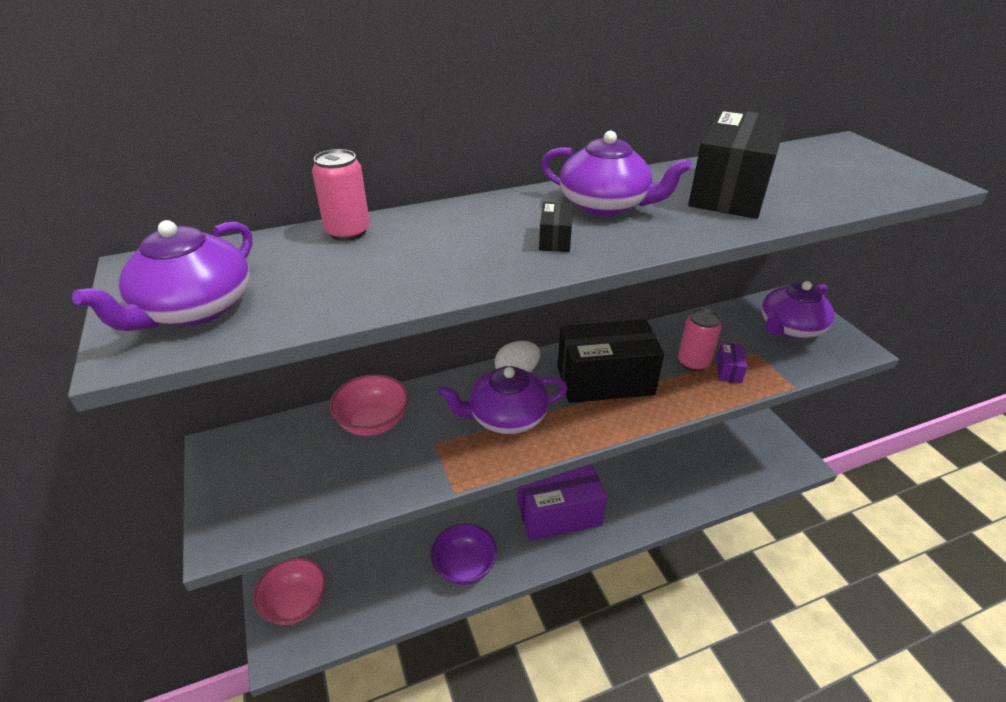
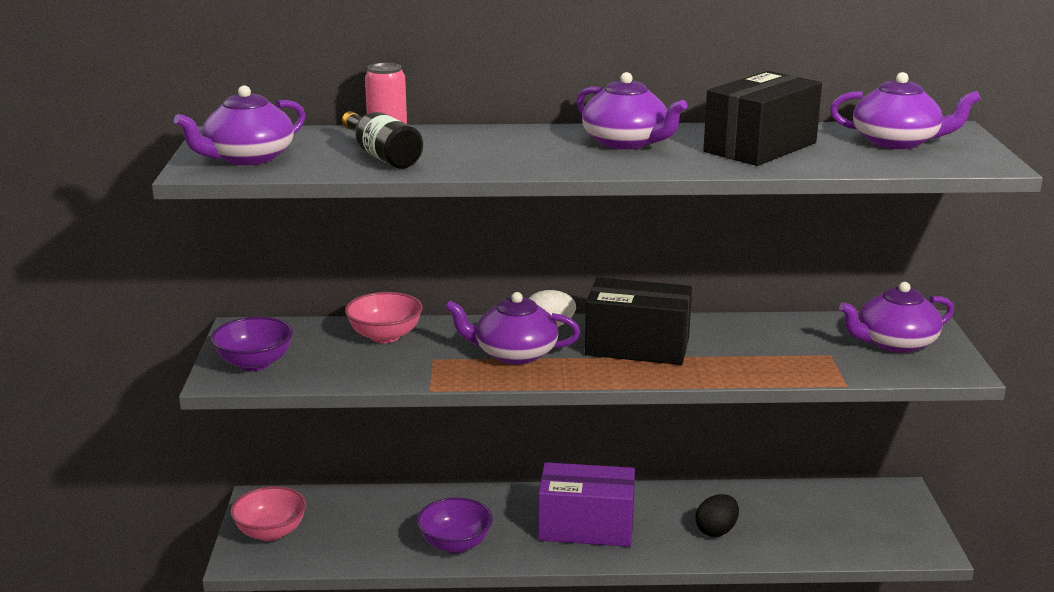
camera: 20 degrees right, 15 degrees down
(253, 500) = (255, 363): none -> purple bowl
(365, 273) = (382, 156): none -> black bottle
(555, 239) = (554, 156): black box -> none
(654, 488) = (716, 531): none -> black egg
(693, 362) = (749, 350): pink can -> none
(729, 370) = (783, 362): purple box -> none
(829, 165) = (897, 142): none -> purple teapot

